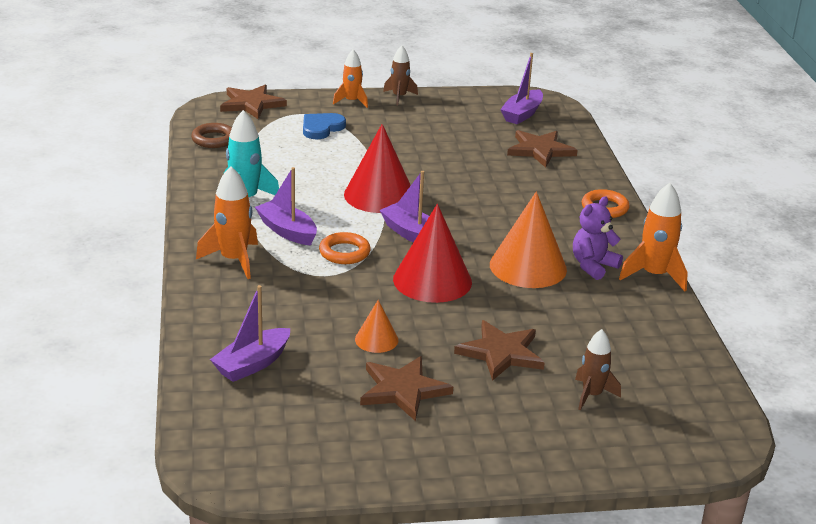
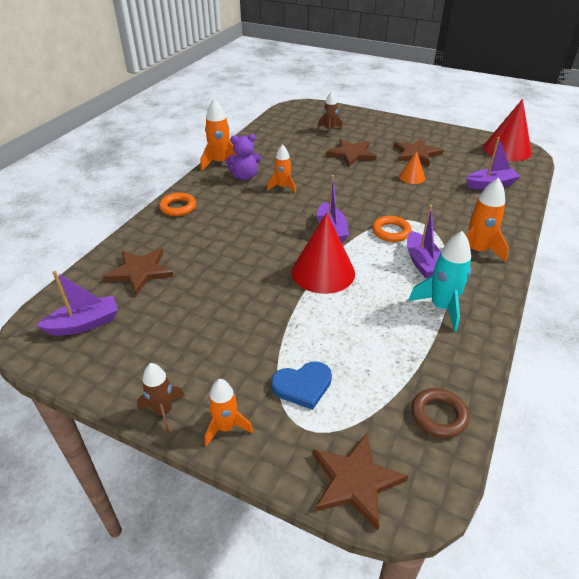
camera: 145 degrees left, 10 degrees up
(432, 280) = (349, 197): red cone -> red cone (507, 149)
(528, 267) = (282, 187): orange cone -> orange rocket

